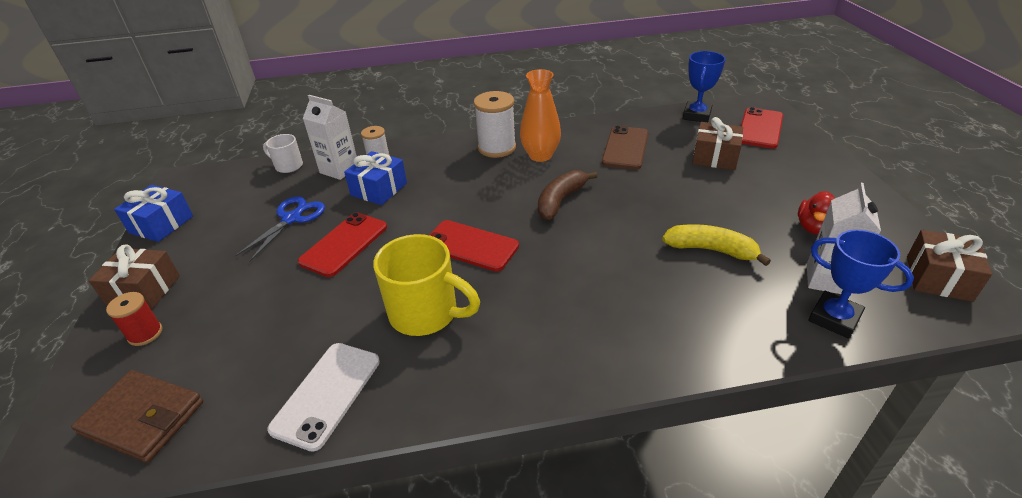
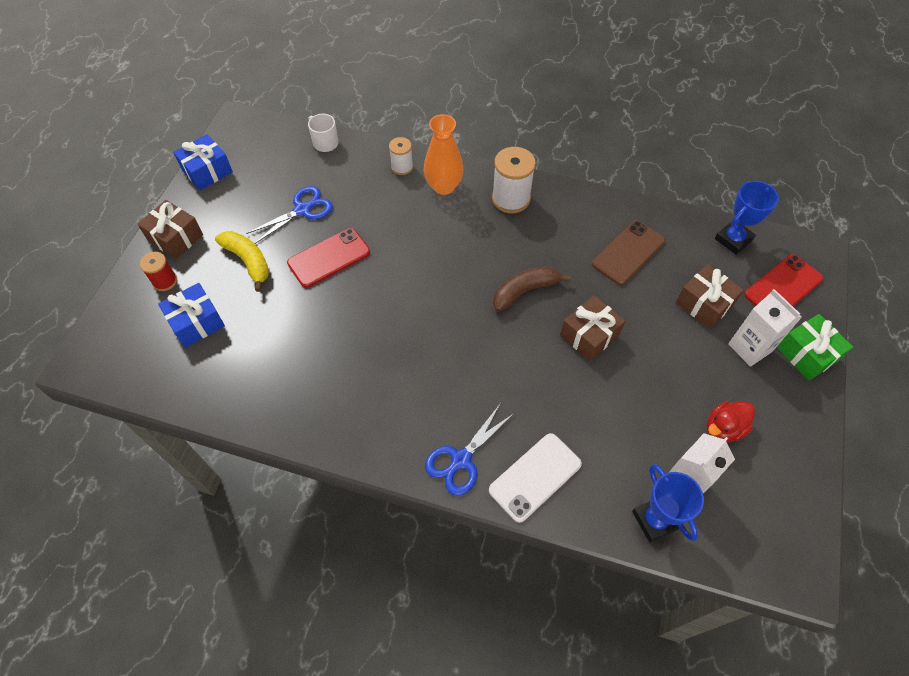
camera: 25 degrees right, 20 degrees up
(143, 418) = (143, 353): brown wallet -> none
(327, 394) = (257, 393): white phone -> white phone (535, 477)
(339, 169) = (364, 166): white carton -> white carton (750, 348)
(379, 189) = (384, 206): blue gift -> blue gift (196, 322)
(426, 313) = (354, 357): yellow mug -> none
(470, 246) = (422, 306): red phone -> none
(540, 155) = (543, 227): orange vase -> orange vase (443, 186)
(610, 354) = (461, 460): none -> blue scissors
(711, 250) = (612, 406): yellow banana -> yellow banana (248, 261)
(820, 159) = (807, 354): none -> green gift
(938, 278) = (781, 531): brown gift -> brown gift (589, 335)

